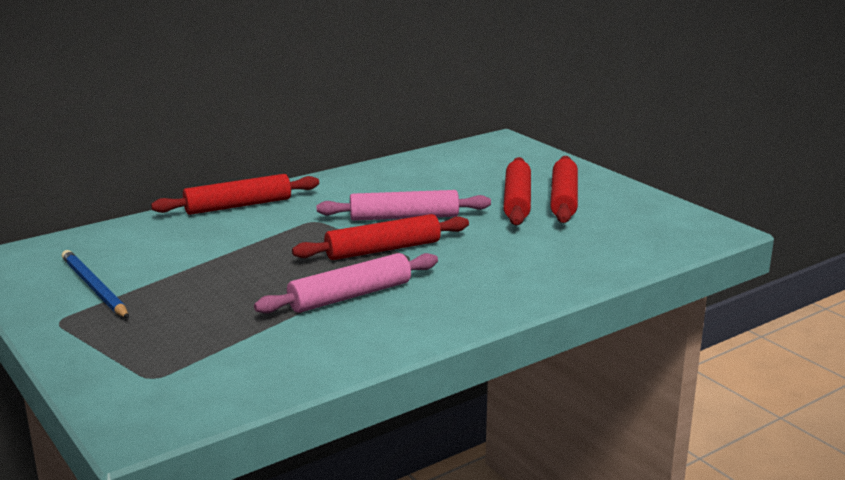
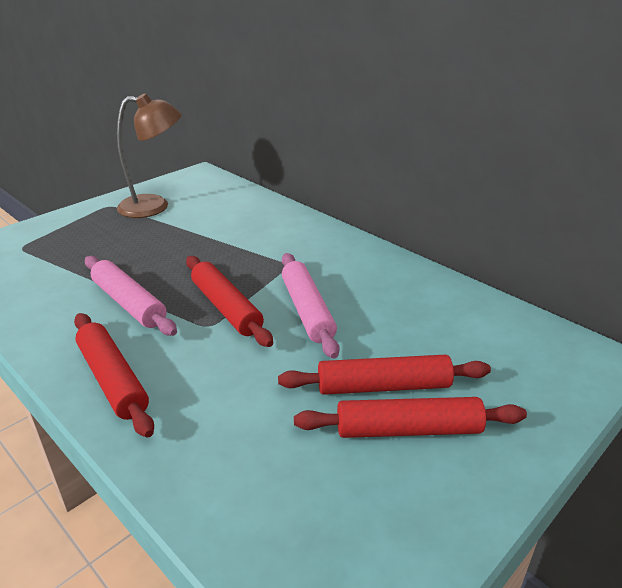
camera: 80 degrees right, 10 degrees up
(94, 288) = (154, 206): blue pencil -> brown lamp
(238, 206) = (308, 228): red rolling pin -> red rolling pin (113, 379)

